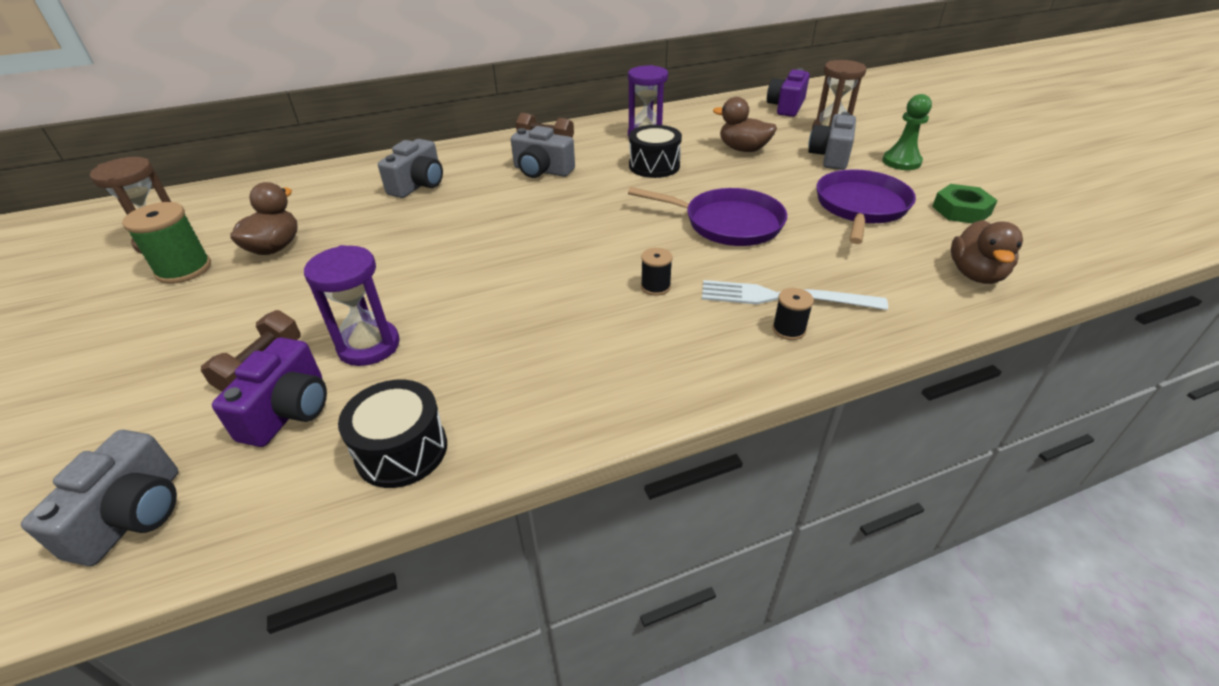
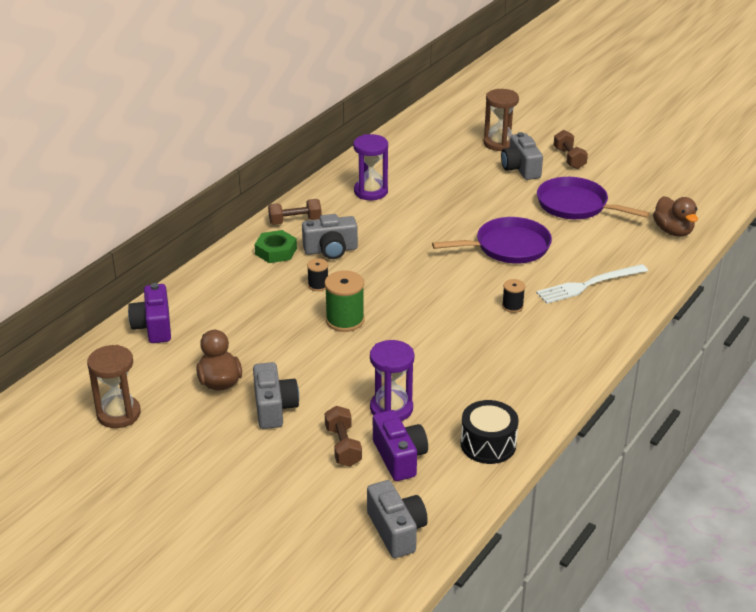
camera: 35 degrees left, 5 degrees down
(184, 269) = (177, 423): green spool -> green spool (345, 320)
(418, 185) = (250, 296): grey camera -> grey camera (274, 408)
(654, 166) = (409, 217): black drum -> none
(743, 149) = (455, 181): brown duck -> none
(786, 107) = (445, 128): purple camera -> purple camera (154, 326)
(788, 329) = (609, 302): black spool -> black spool (318, 285)
(860, 207) = (575, 205): purple pan -> purple pan turned 45 degrees counterclockwise
(901, 162) = (569, 158): green pawn -> brown dumbbell
(961, 210) = (634, 187): green nut -> green nut (276, 251)

